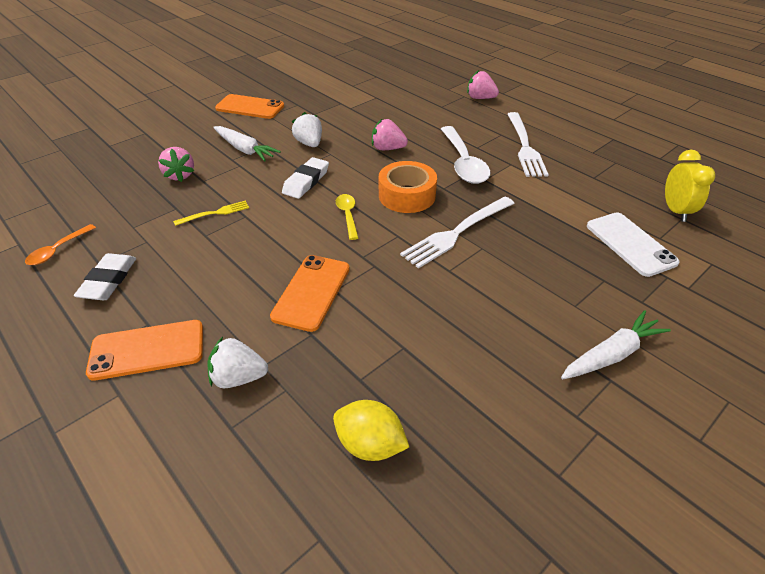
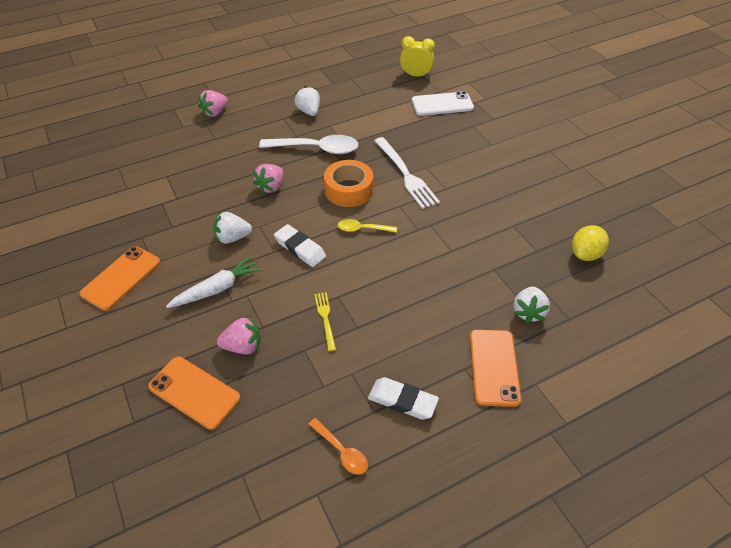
camera: 75 degrees left, 5 degrees up
(311, 292) = (451, 263): orange phone -> orange phone (194, 392)
(525, 147) = (309, 111): white fork -> white strawberry
(611, 354) = (532, 144): white carrot -> none

